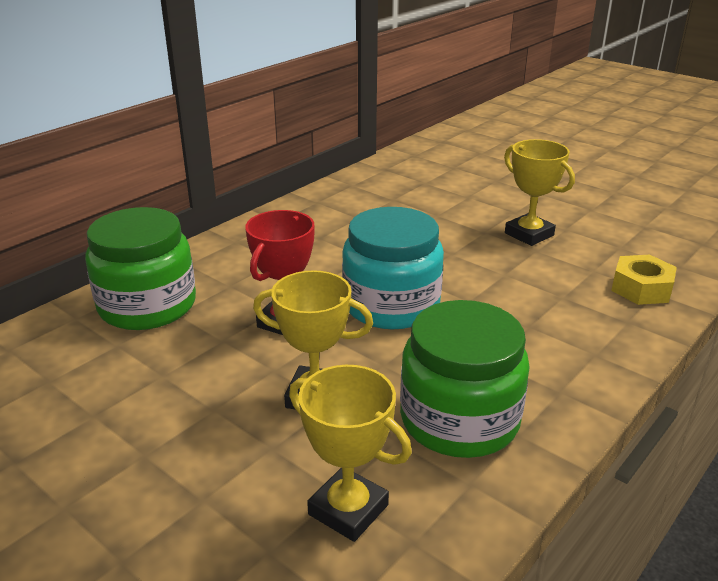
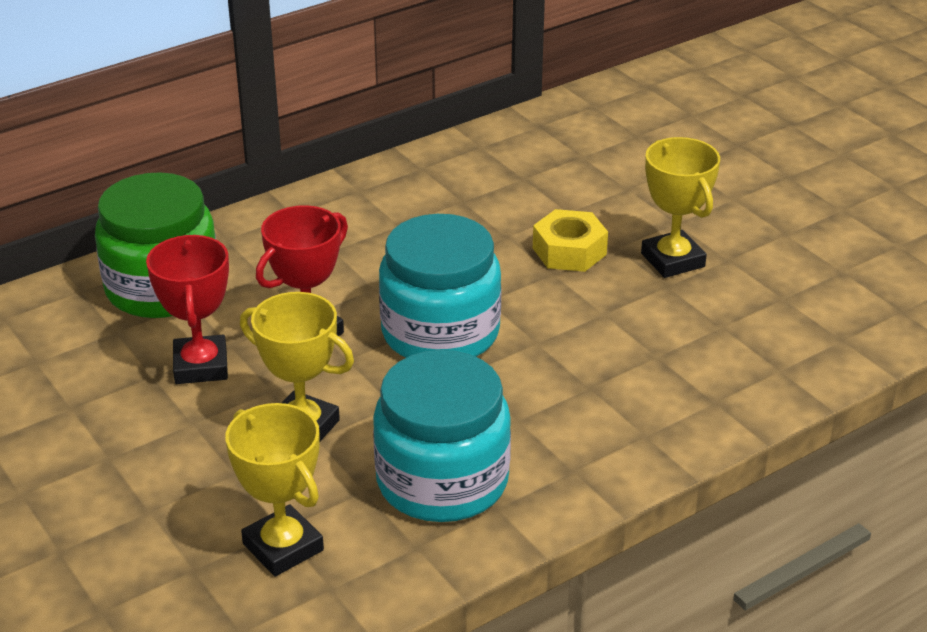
camera: 15 degrees right, 5 degrees up
(203, 360) = (201, 366): none -> red trophy
(459, 420) = (442, 481): green jar -> turquoise jar
(641, 289) = (765, 361): yellow nut -> yellow nut (569, 251)

